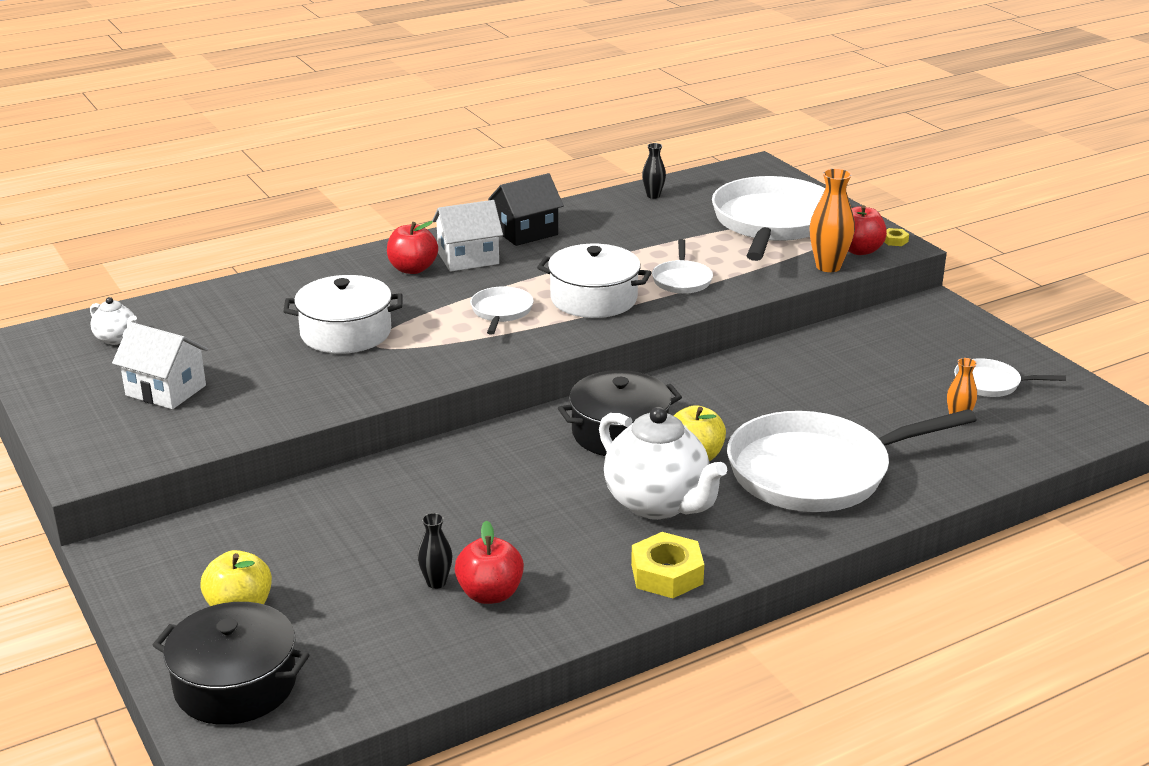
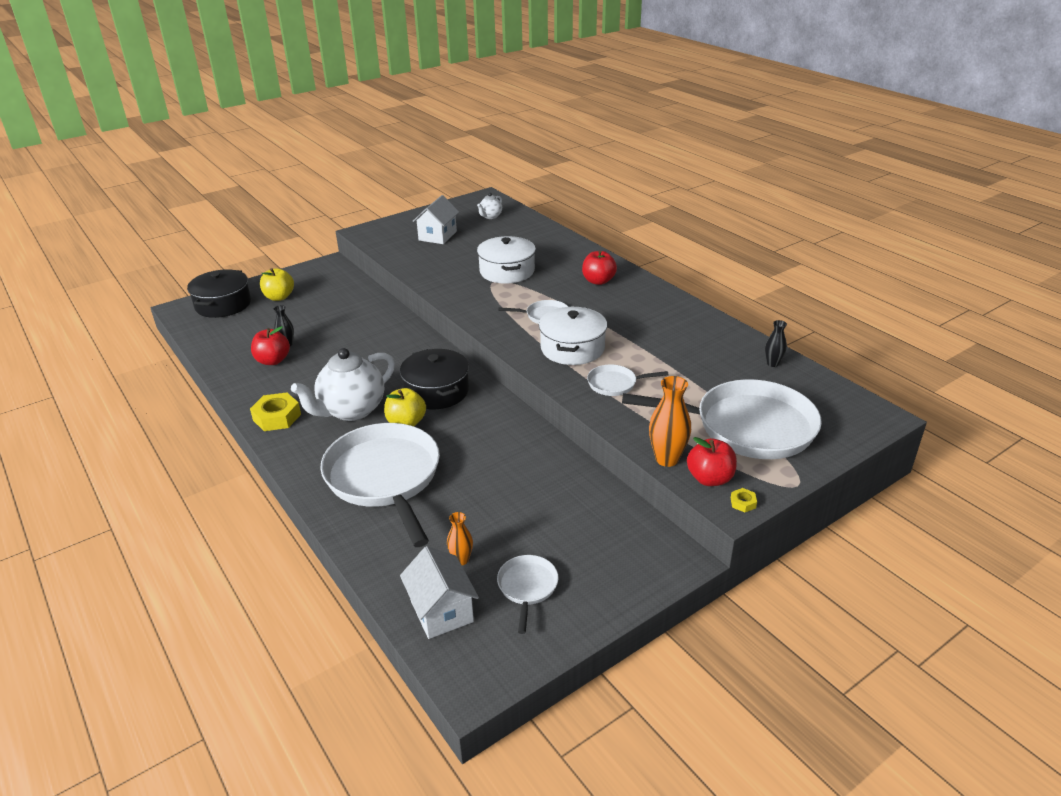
camera: 85 degrees right, 5 degrees up
(468, 258) = (621, 297): white house -> white house (441, 611)
(526, 232) = (673, 314): black house -> none

